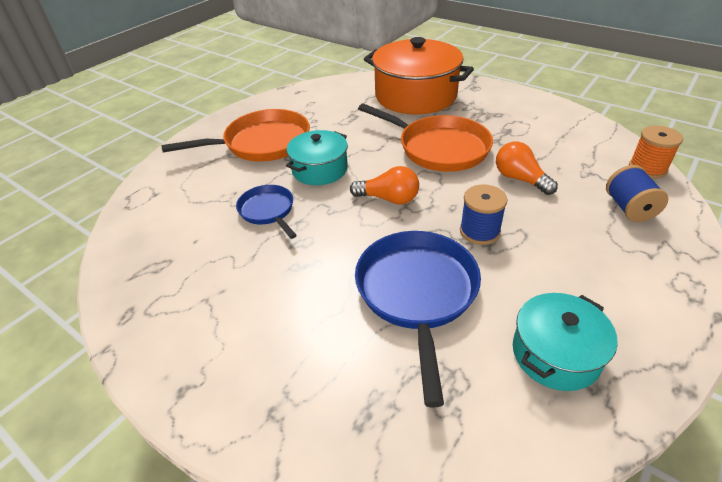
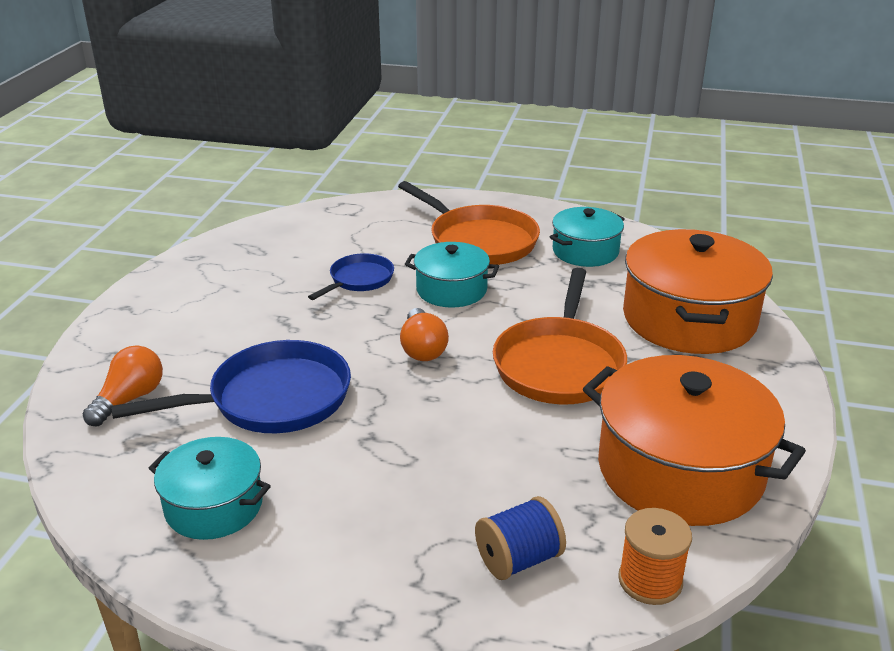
camera: 65 degrees right, 10 degrees down
(314, 108) = (585, 251): none -> turquoise pot
(479, 231) = (395, 426): blue spool -> none
(520, 179) = (529, 445): orange light bulb -> orange light bulb (129, 399)
(556, 136) = (680, 470): none -> orange pot

